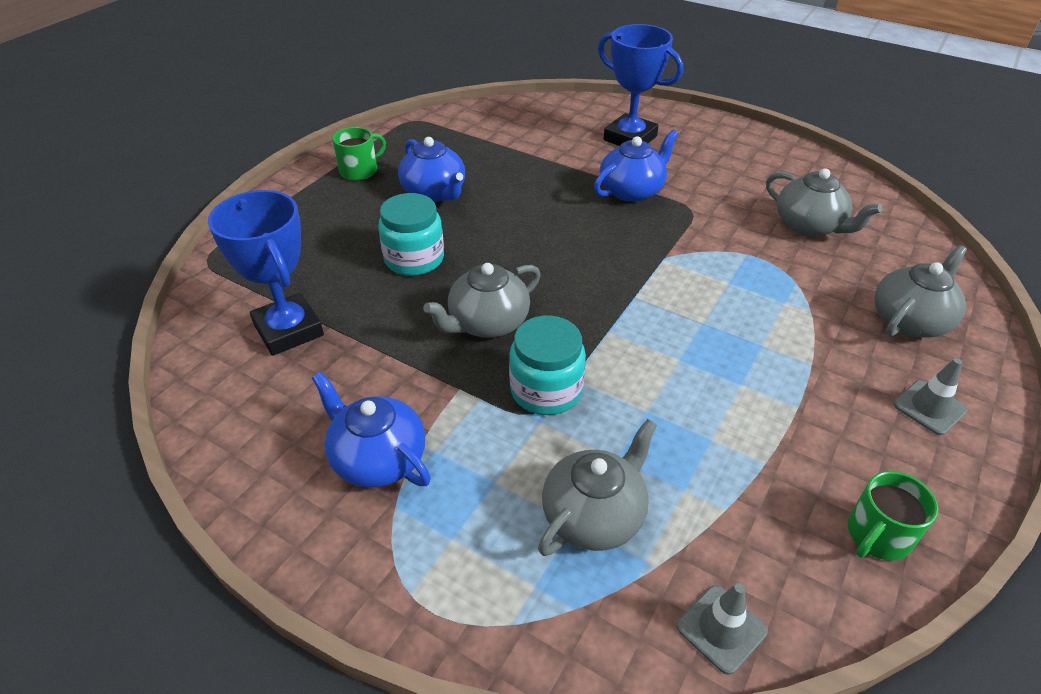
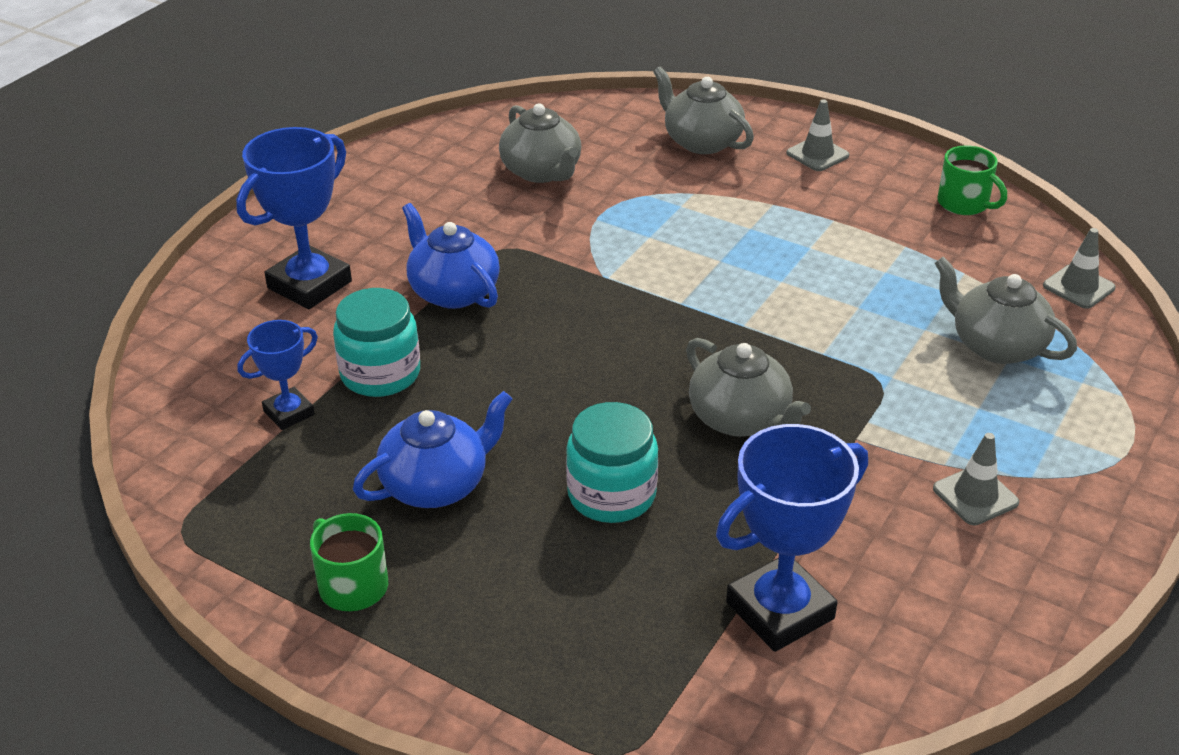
camera: 90 degrees left, 5 degrees down
(378, 459) = (975, 496): blue teapot -> grey traffic cone
(503, 141) = (289, 413): none -> blue trophy
(546, 390) = (844, 373): turquoise jar -> turquoise jar (380, 374)
(809, 226) = (542, 172): grey teapot -> grey teapot turned 105 degrees clockwise

